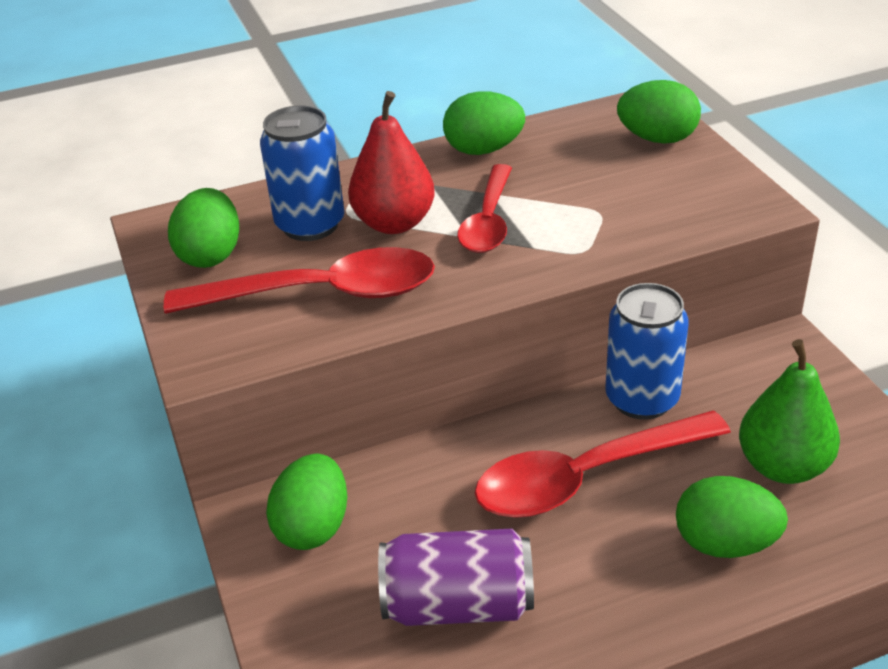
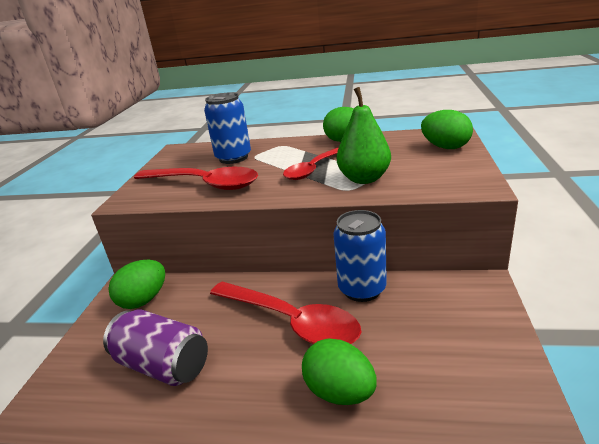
camera: 30 degrees right, 10 degrees down
(211, 255) = (181, 162): green egg -> none
(394, 223) = (269, 163): red pear -> none
(585, 478) = (291, 321): red spoon -> red spoon turned 150 degrees counterclockwise
(783, 466) = (420, 357): green pear -> green pear (364, 179)

